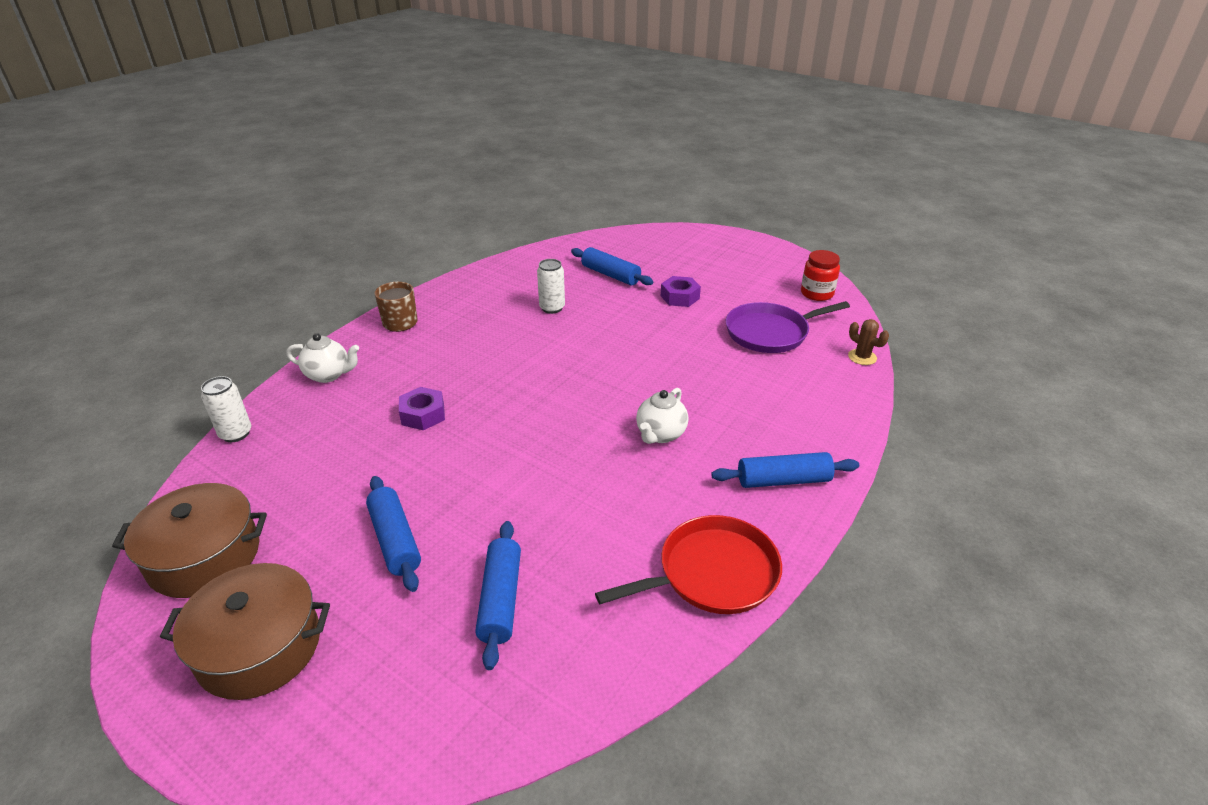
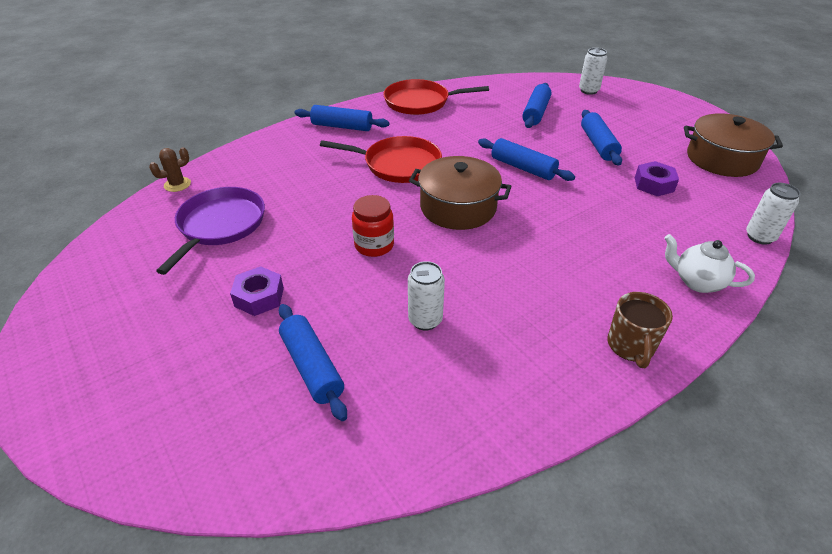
camera: 160 degrees left, 5 degrees up
(259, 647) = (662, 119): brown pot -> brown pot (458, 207)
(393, 720) = (588, 90): none -> white can
(423, 415) = (587, 218): purple nut -> purple nut (654, 184)
(503, 467) = (523, 168): none -> blue rolling pin
(660, 434) = (398, 164): white teapot -> red pan
(770, 333) = (220, 225): purple pan -> purple pan turned 75 degrees counterclockwise
(817, 293) = (107, 261): red jar -> red jar (374, 245)
(862, 357) = (177, 184): brown cactus -> brown cactus turned 75 degrees clockwise

